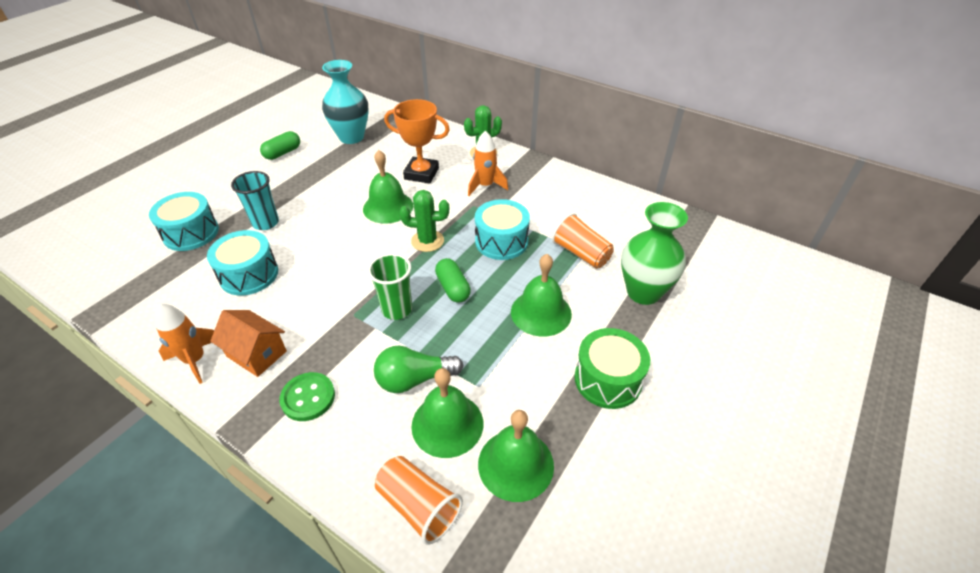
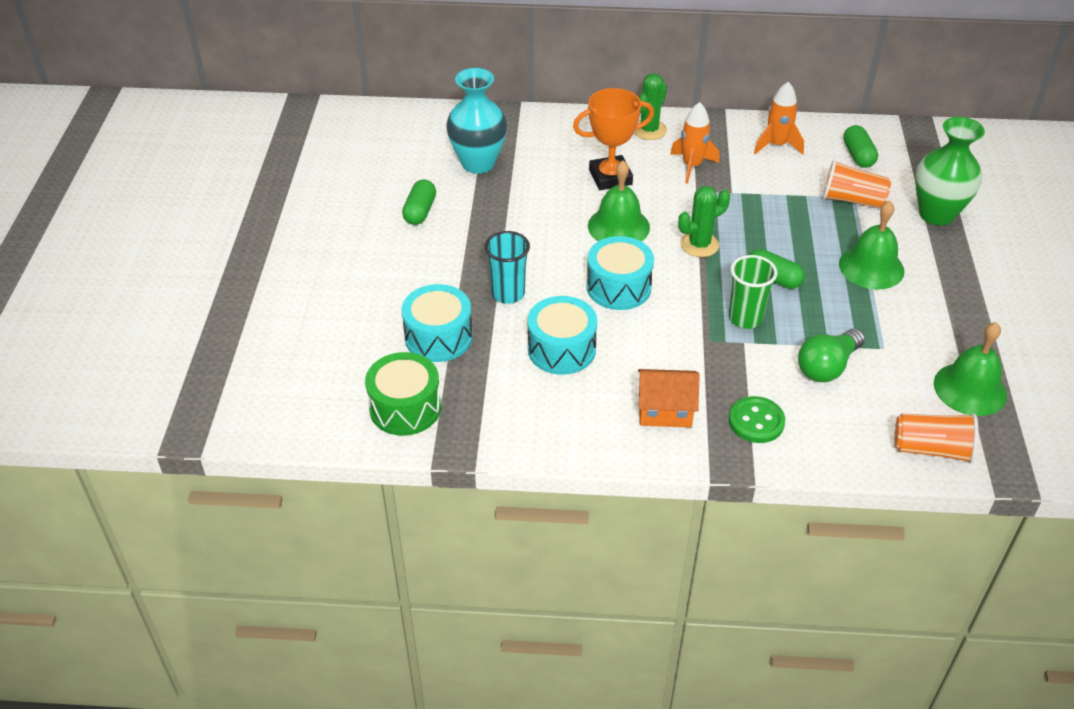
camera: 30 degrees left, 0 degrees up
(195, 360) = (614, 441): orange rocket -> orange rocket (776, 145)
(447, 424) = (891, 386): green bell -> none
(501, 241) = (769, 217): turquoise drum -> turquoise drum (618, 287)
(607, 379) = (975, 297): green drum -> green drum (405, 408)
(621, 222) = (858, 155): none -> green capsule

